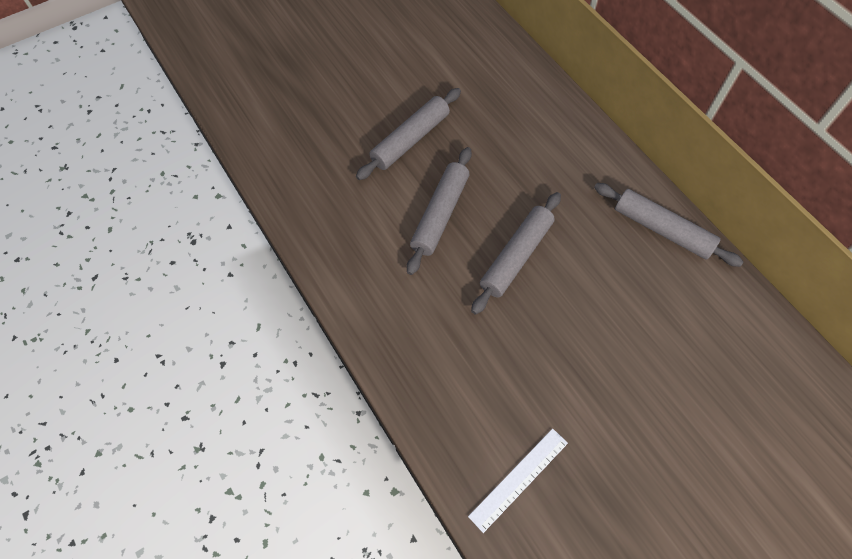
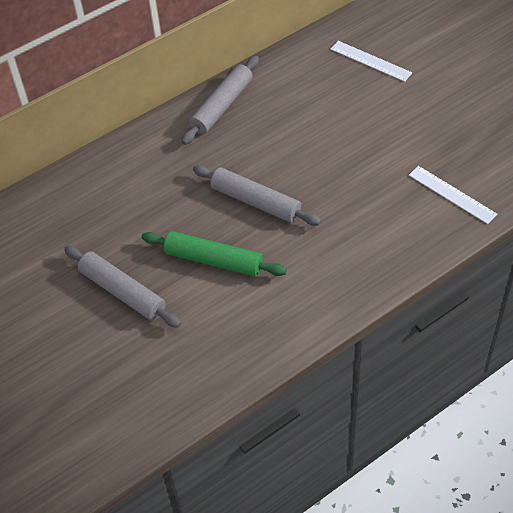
camera: 90 degrees left, 10 degrees down
(440, 214) = (214, 260): grey rolling pin -> green rolling pin
(759, 408) = (370, 61): none -> white ruler

